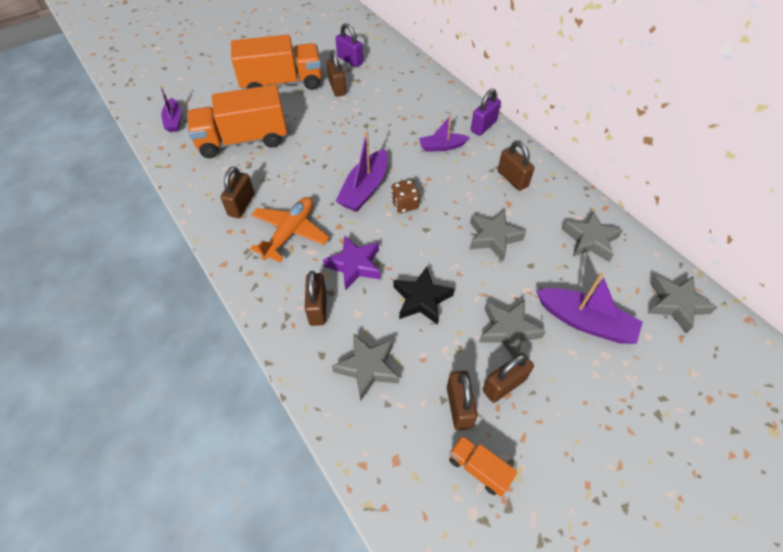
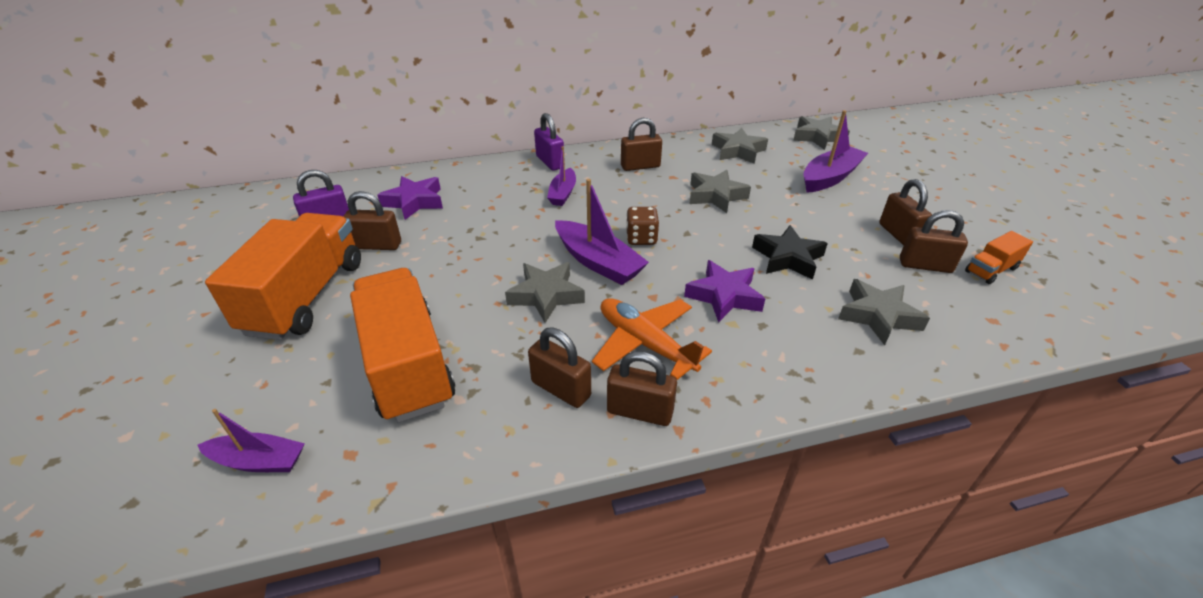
camera: 70 degrees left, 15 degrees down
(243, 140) = (408, 364): orange truck -> orange truck turned 150 degrees clockwise
(318, 308) = (785, 340): brown padlock -> brown padlock (640, 411)
(390, 83) = (414, 202): none -> purple star
(508, 331) = (836, 217): grey star -> grey star (546, 295)

